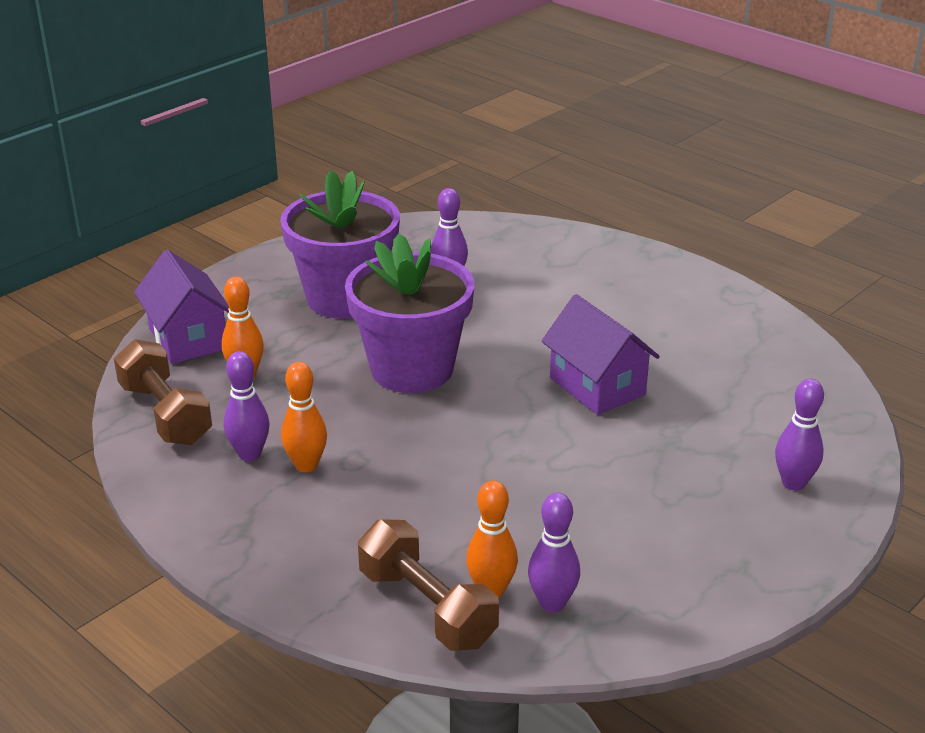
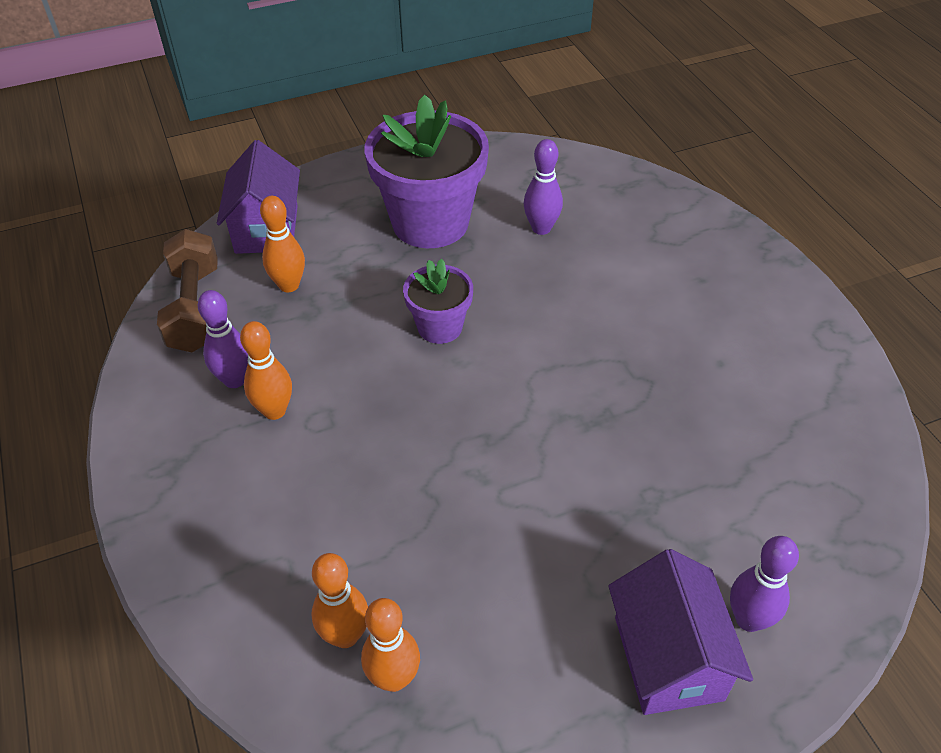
camera: 25 degrees right, 15 degrees up
(412, 369) = (440, 327): purple flower pot -> purple flower pot, size x0.53
(427, 607) = (273, 631): brown dumbbell -> none
(552, 603) = (394, 678): purple bowling pin -> orange bowling pin
(597, 386) = (609, 409): purple house -> purple house (668, 658)

